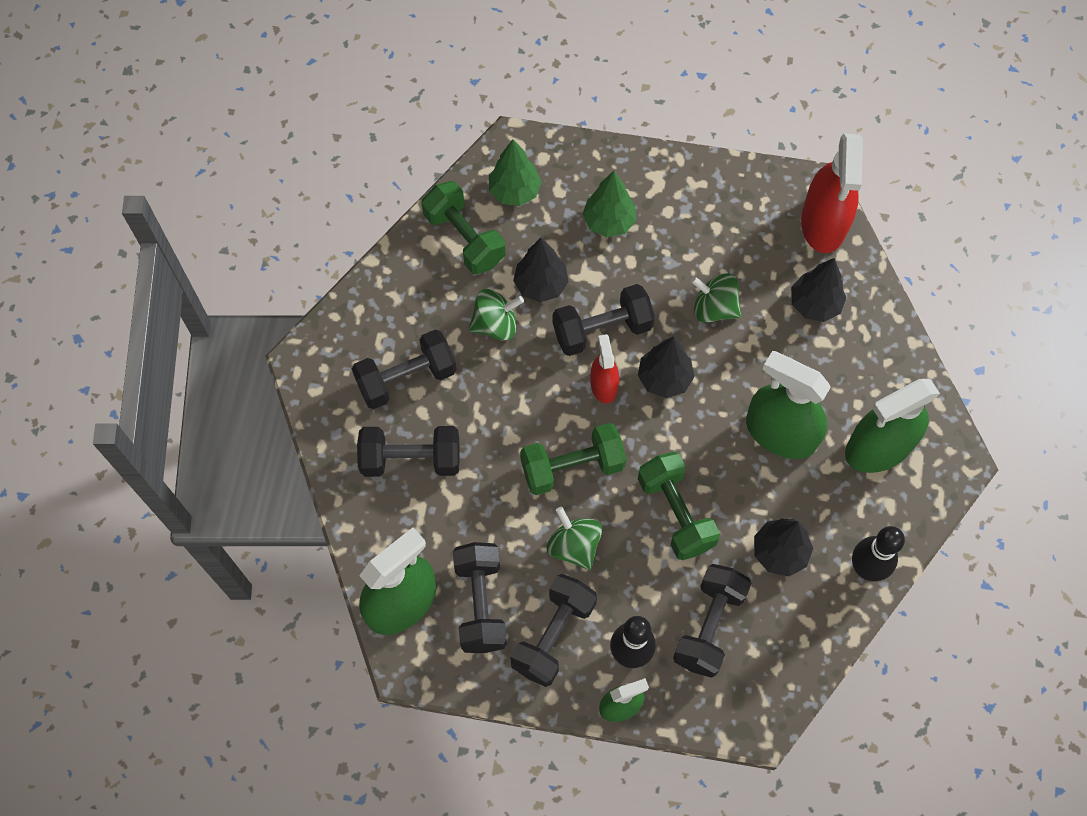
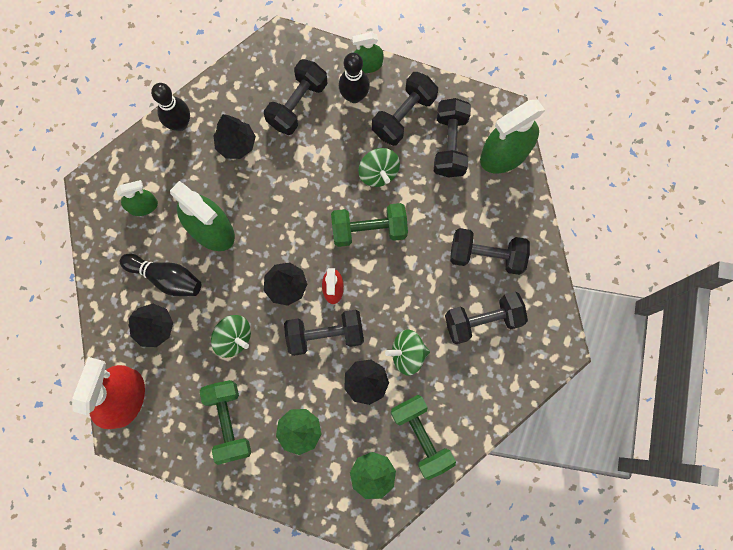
camera: 170 degrees left, 10 degrees up
(675, 513) = (302, 184): green dumbbell -> green dumbbell (228, 422)
(819, 364) = (166, 278): none -> black bowling pin
(879, 447) = (143, 206): green spray bottle -> green spray bottle, size x0.54

